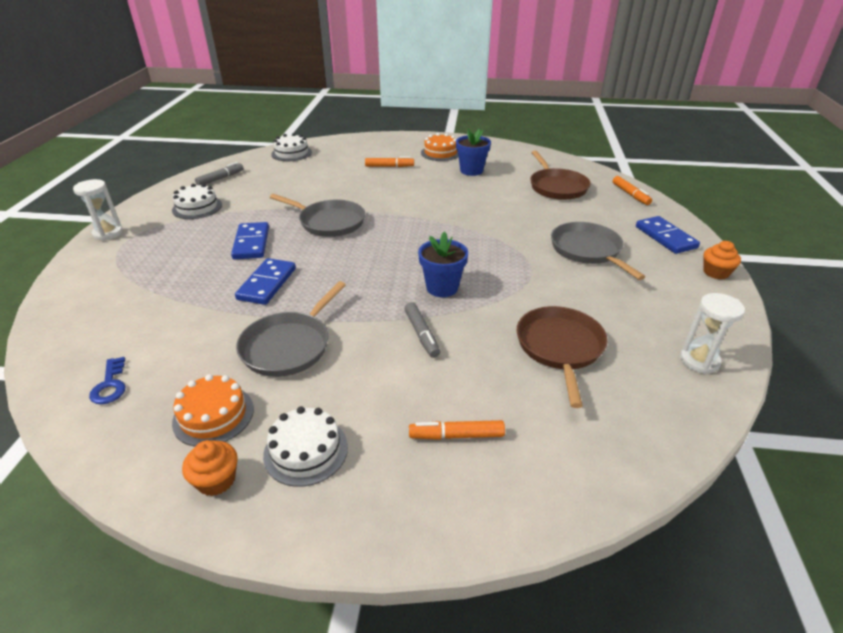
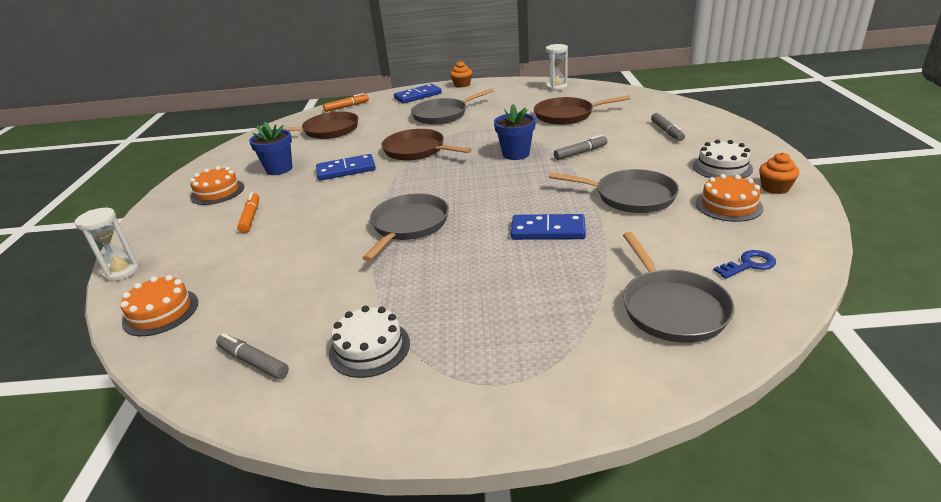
camera: 95 degrees left, 5 degrees down
(108, 233) = (472, 420): white hourglass -> white hourglass (122, 271)
(109, 322) = (671, 308): none -> grey pan
(251, 243) = (469, 264): blue domino -> blue domino (346, 170)
(291, 153) = (161, 312): white cake -> orange cake
(456, 435) = (667, 132): orange marker -> grey marker
(482, 231) = (417, 150): none -> brown pan

